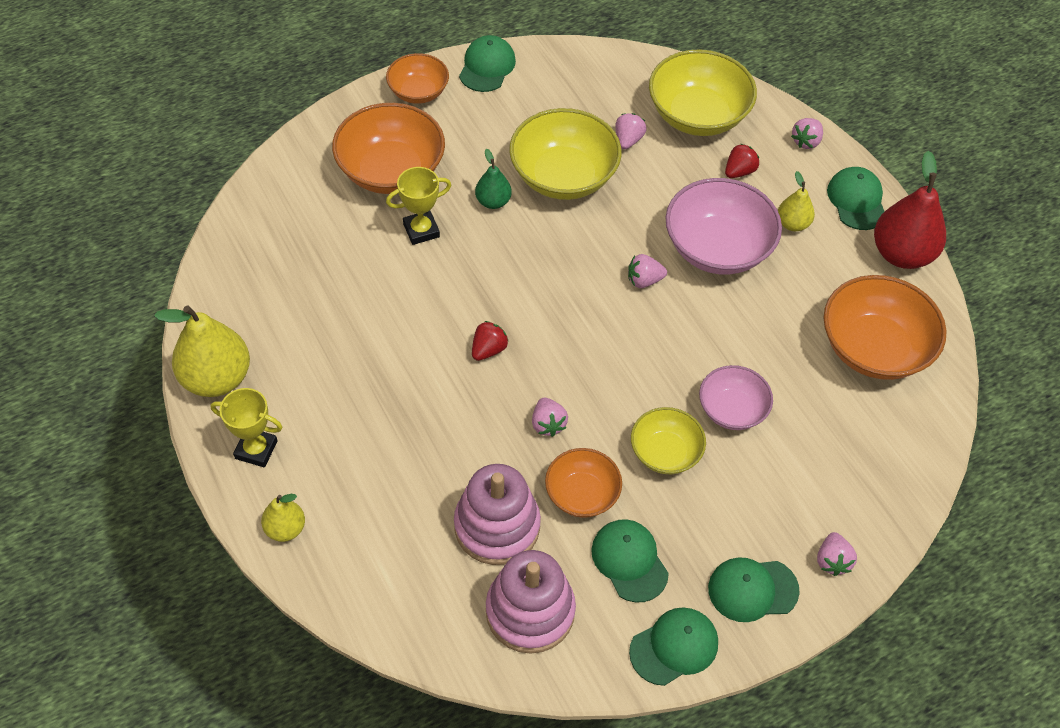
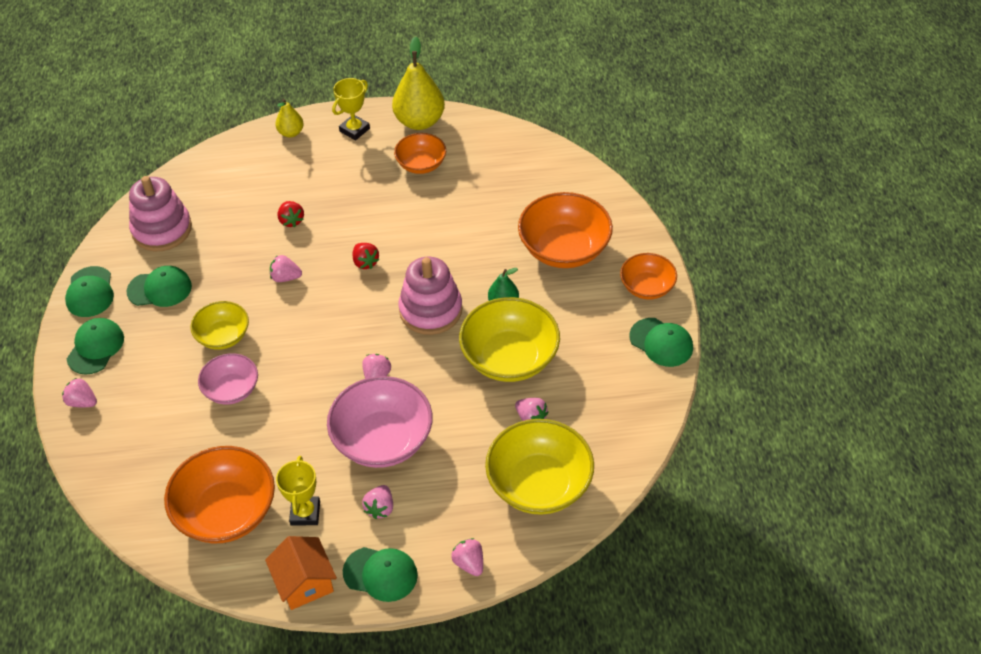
camera: 115 degrees right, 5 degrees down
(421, 230) = (494, 252): yellow trophy -> yellow trophy (305, 513)
(497, 526) = (228, 229): pink stacking toy -> pink stacking toy (430, 310)
(582, 494) = (222, 279): orange bowl -> orange bowl (421, 164)
(739, 171) = (457, 491): red strawberry -> red strawberry (291, 220)
(792, 224) = (380, 508): yellow pear -> pink strawberry
(902, 254) = (304, 582): red pear -> orange house

